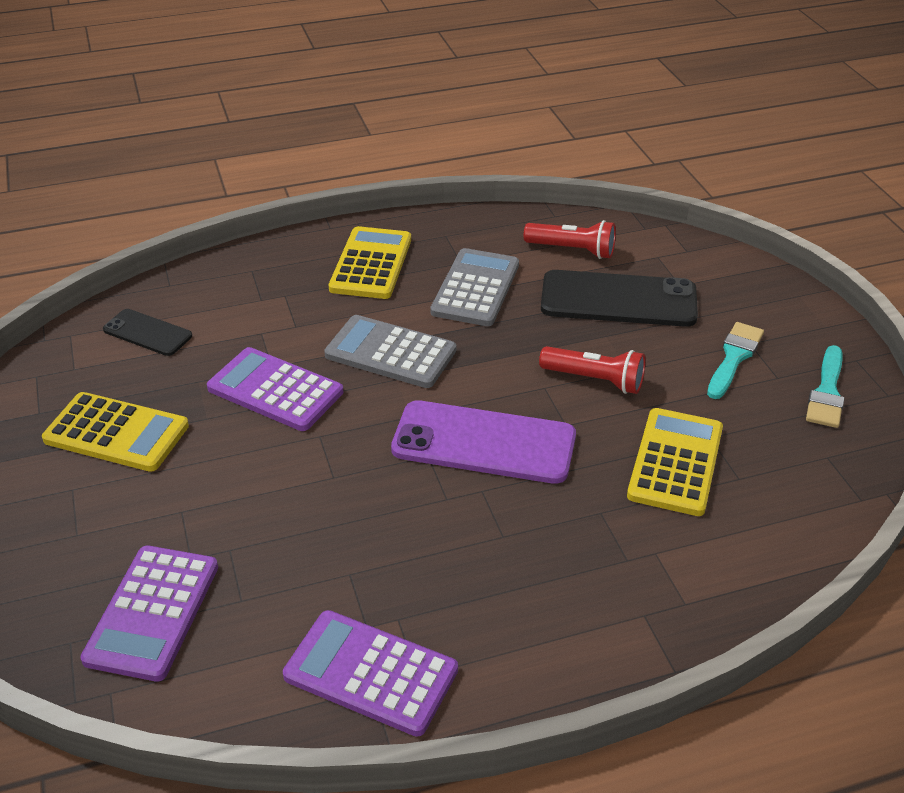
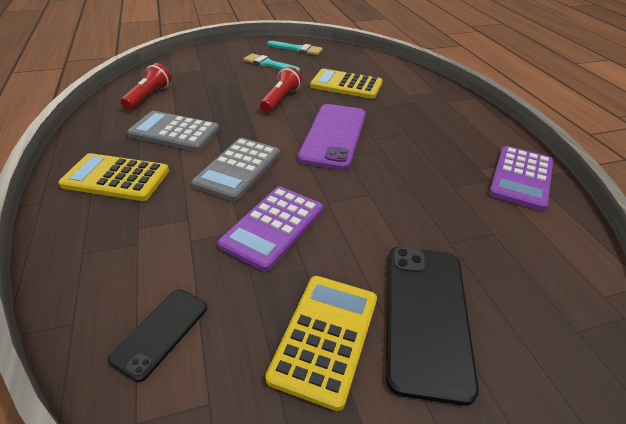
camera: 90 degrees left, 0 degrees up
(152, 612) = (525, 280): purple calculator -> none
(618, 300) = (208, 87): black phone -> black phone (426, 316)

